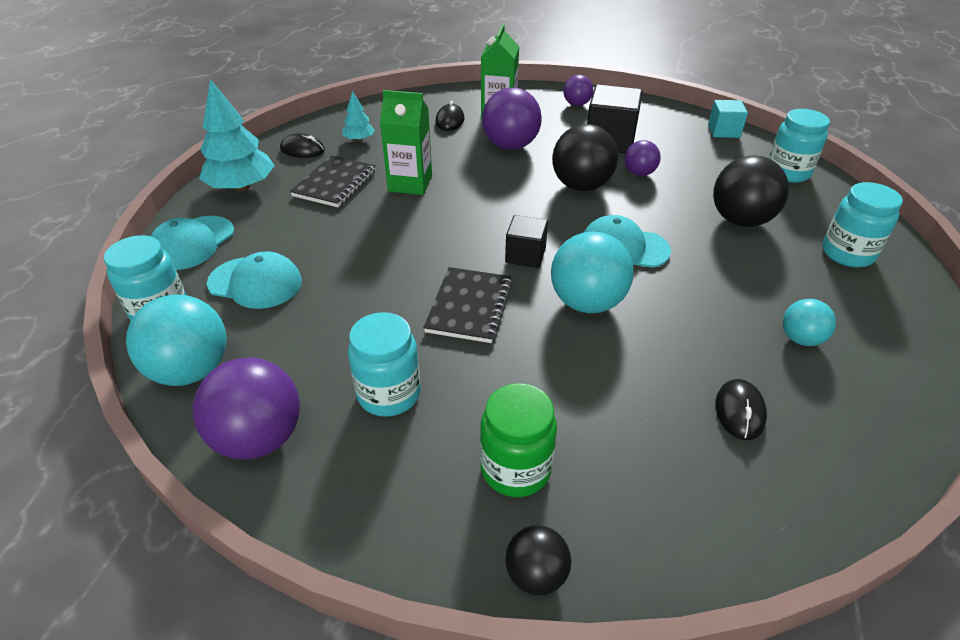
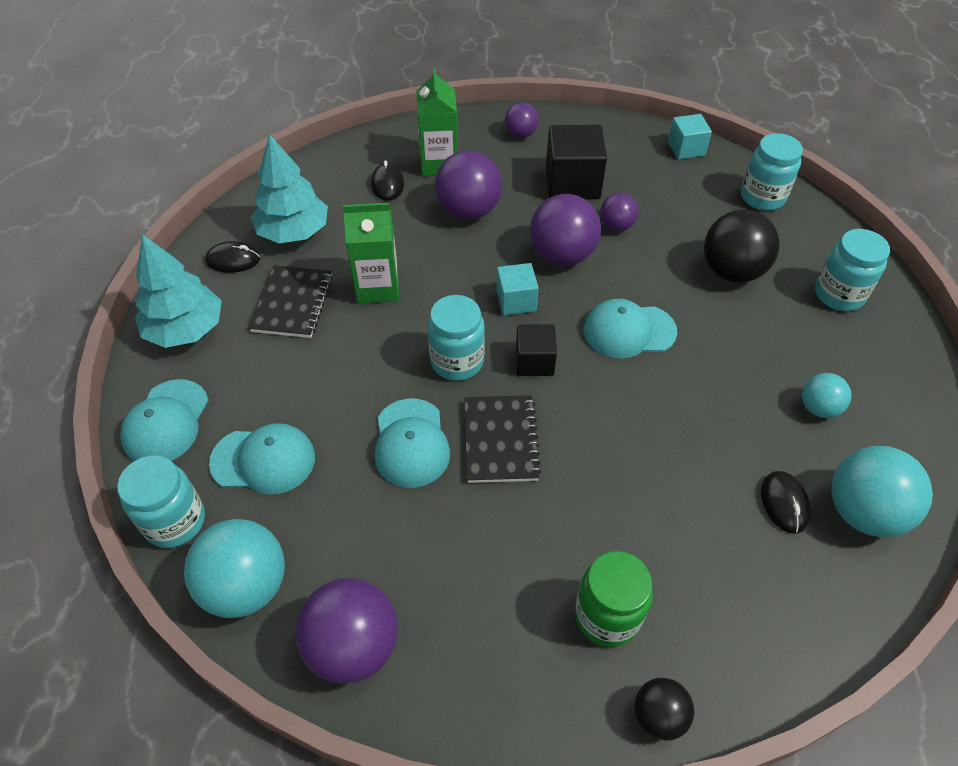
camera: 15 degrees left, 10 degrees up
(359, 139) = (293, 232): turquoise tree -> turquoise tree, size x1.96
(387, 294) = (411, 443): none -> turquoise cap
(389, 394) = (460, 564): turquoise jar -> turquoise jar (457, 361)
(526, 210) = (516, 301): none -> turquoise cube
(581, 186) = (562, 255): black ball -> purple ball
(587, 302) = (613, 409): turquoise ball -> turquoise ball (863, 512)

